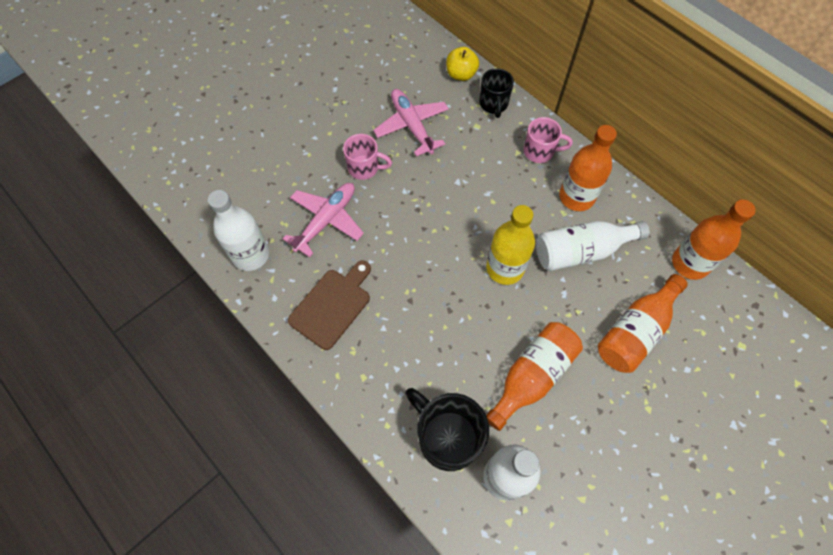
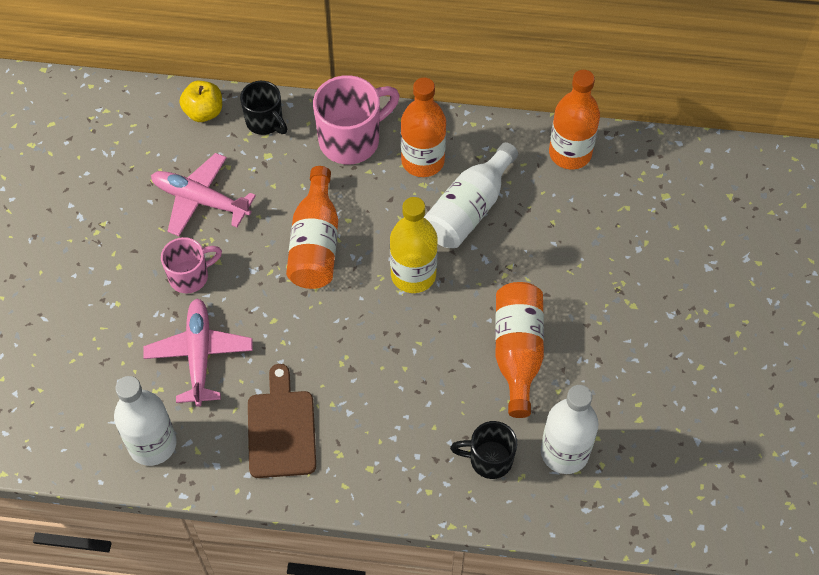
camera: 40 degrees left, 5 degrees down
(447, 437) = (489, 459): black mug -> black mug, size x0.62
(539, 151) = (351, 140): pink mug -> pink mug, size x1.62
(635, 331) = (572, 247): orange bottle -> orange bottle (315, 243)

